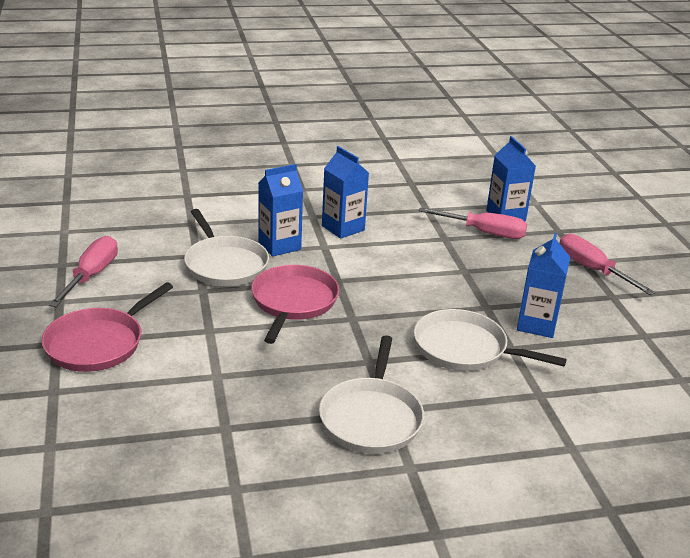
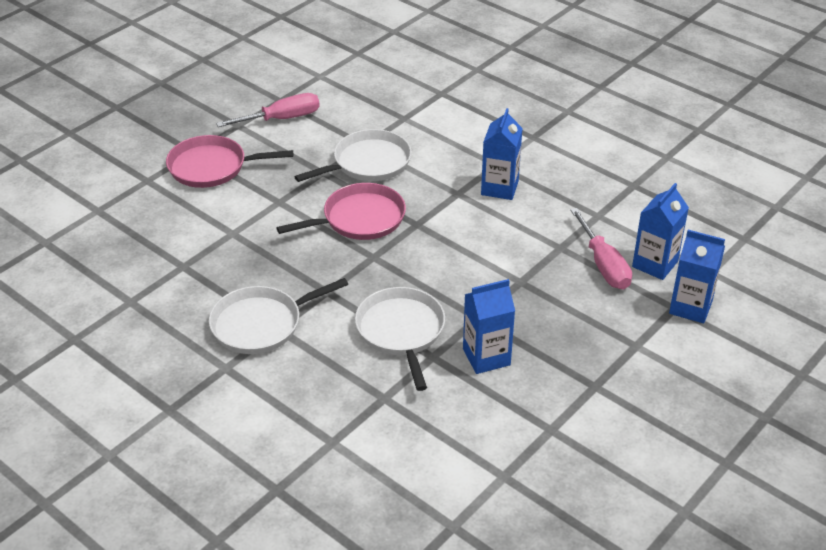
camera: 55 degrees right, 10 degrees up
(225, 265) = (368, 163): white pan -> white pan turned 150 degrees counterclockwise
(279, 245) = (429, 172): blue carton -> blue carton (690, 307)
(592, 270) = (627, 356): pink screwdriver -> none

